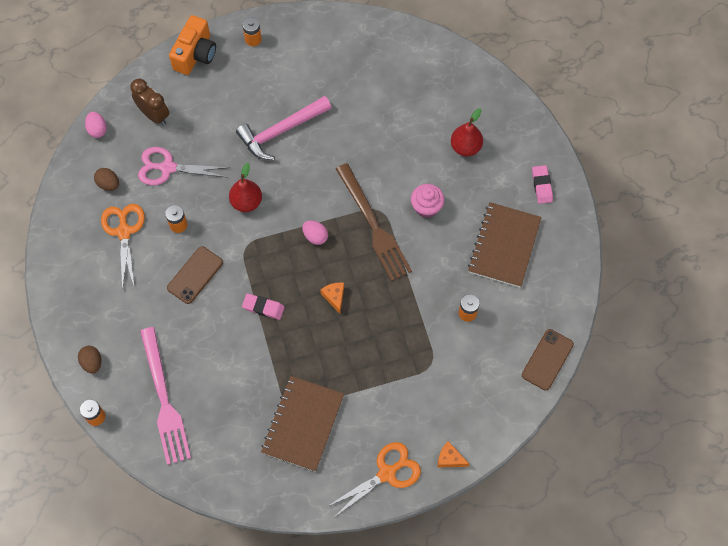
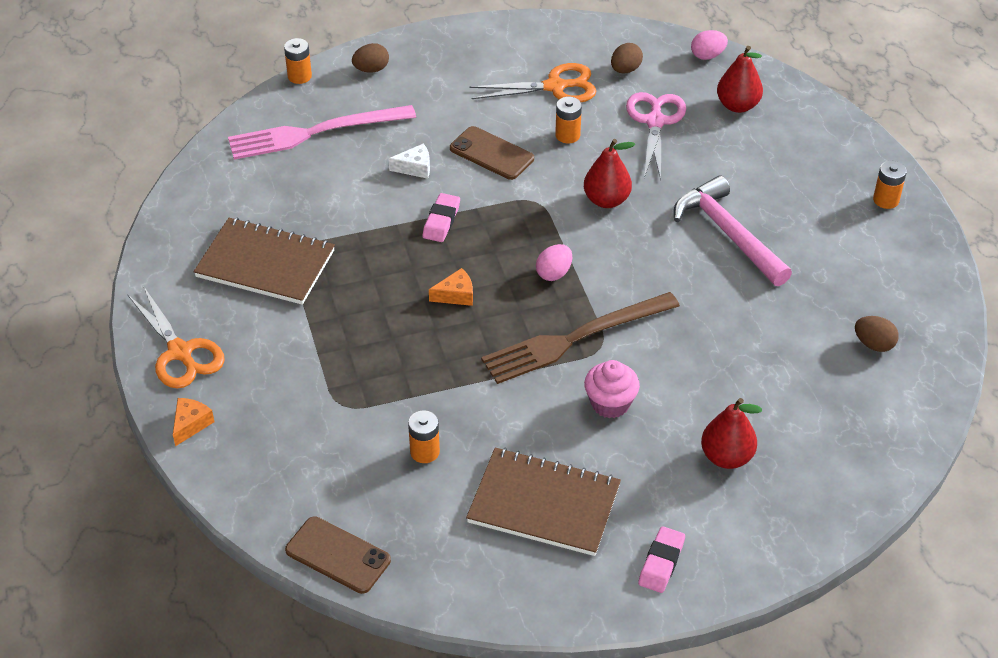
camera: 90 degrees right, 20 degrees down
(154, 115) = (737, 105): brown clock -> red pear
(195, 54) = (846, 141): orange camera -> none
(207, 327) = (415, 168): none -> white cheese
(377, 62) = (873, 344): none -> brown egg
(542, 186) = (661, 563): pink eraser -> pink eraser turned 60 degrees counterclockwise

